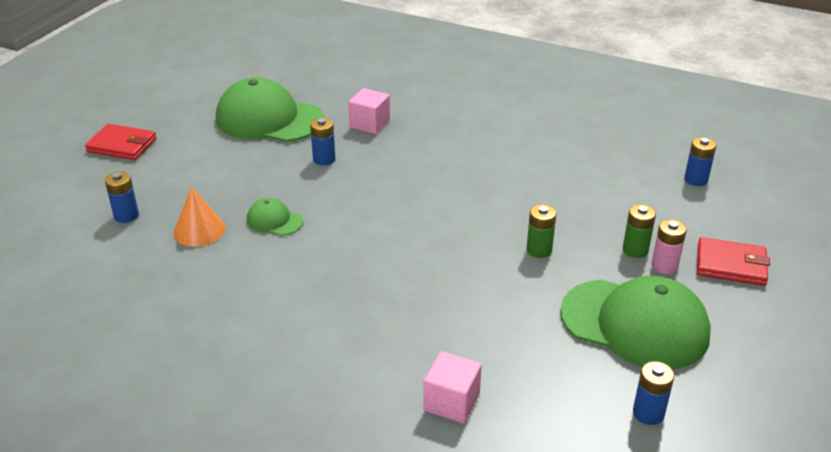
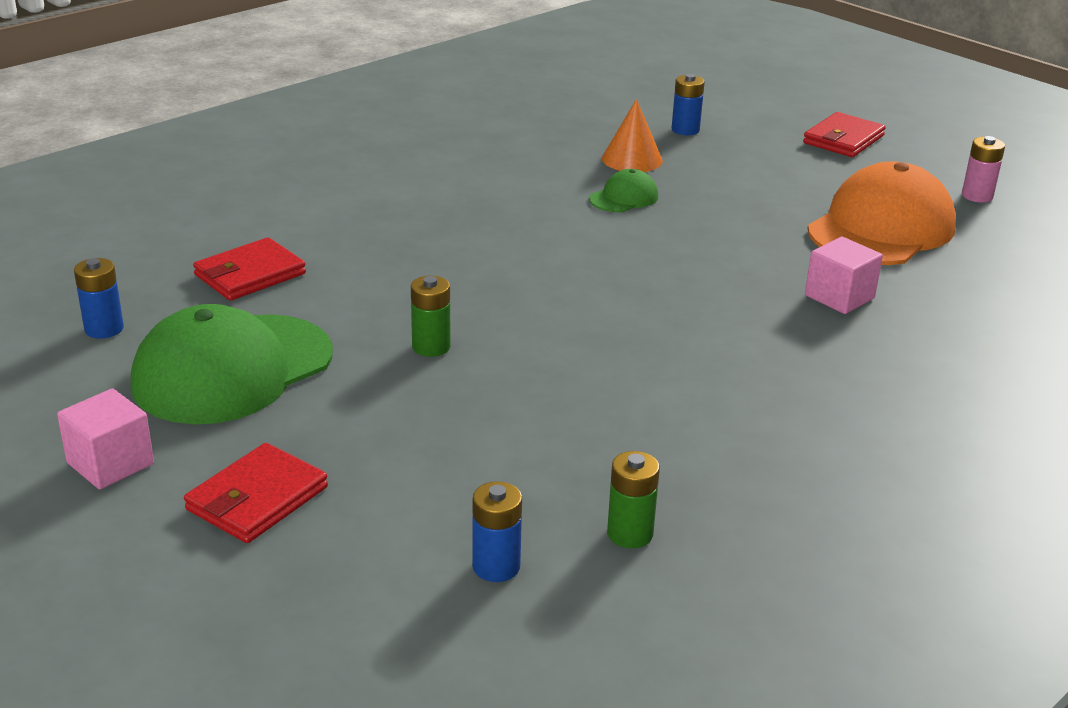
camera: 110 degrees right, 5 degrees down
(269, 119) = (881, 228): green cap -> orange cap
(324, 159) = (750, 247): blue battery -> none
(451, 402) = (245, 232): pink cube -> pink cube (110, 463)
(515, 368) = (250, 274): none -> red wallet
(635, 250) = (366, 424): green battery -> green battery (630, 534)
(664, 266) = (311, 436): pink battery -> pink battery (977, 196)

